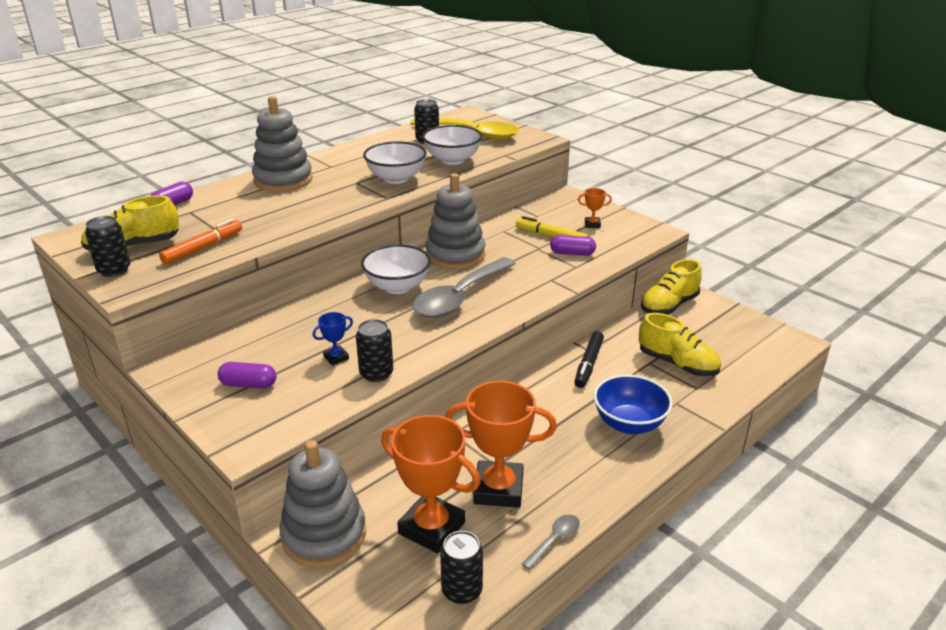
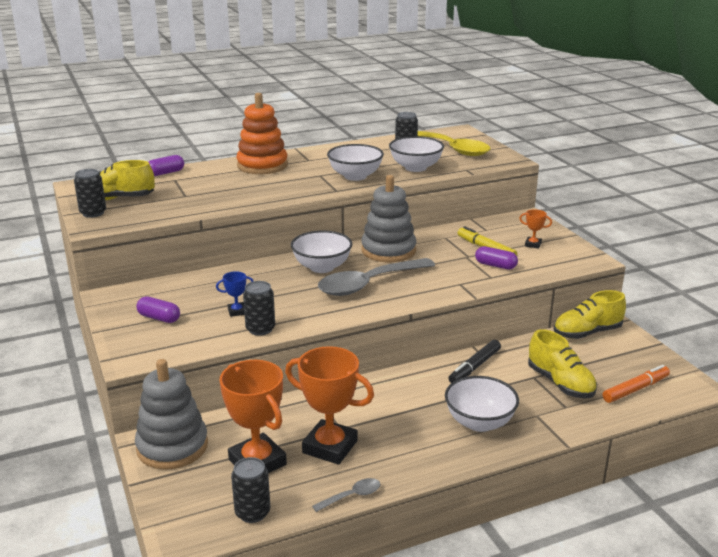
camera: 20 degrees right, 5 degrees down
(203, 248) = (166, 207): orange marker -> orange marker (635, 389)
(283, 180) = (262, 165): grey stacking toy -> orange stacking toy
(629, 424) = (479, 422): blue bowl -> white bowl

